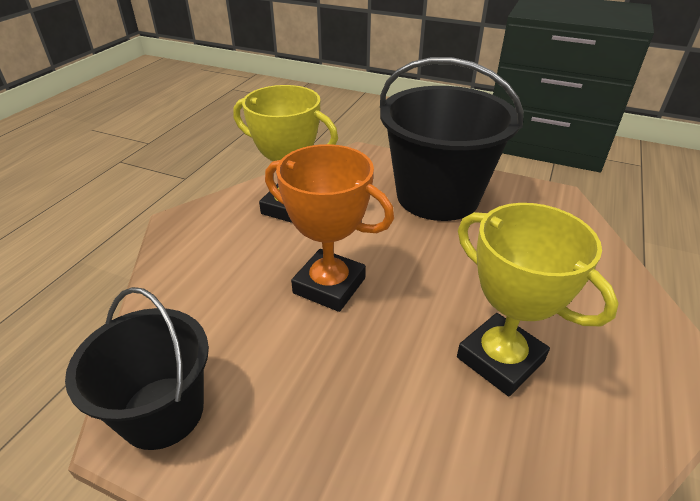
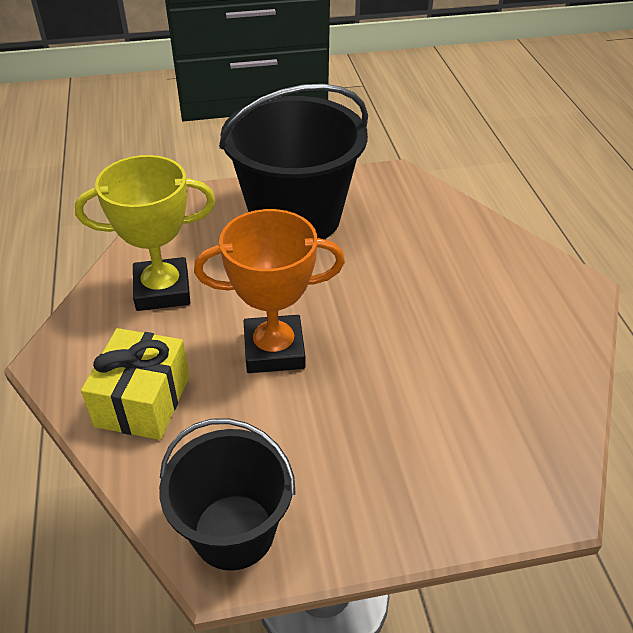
camera: 35 degrees left, 5 degrees up
(203, 276) = (142, 401): none -> yellow gift
(500, 359) = (456, 342): yellow trophy -> none

